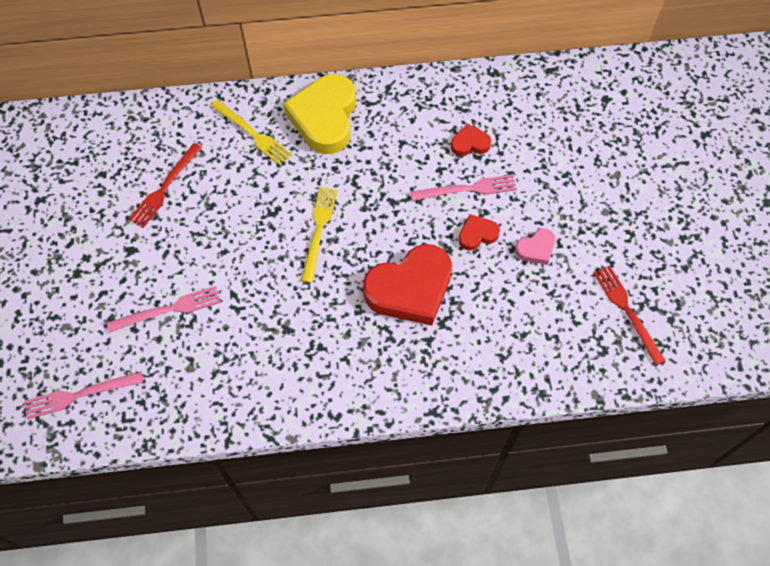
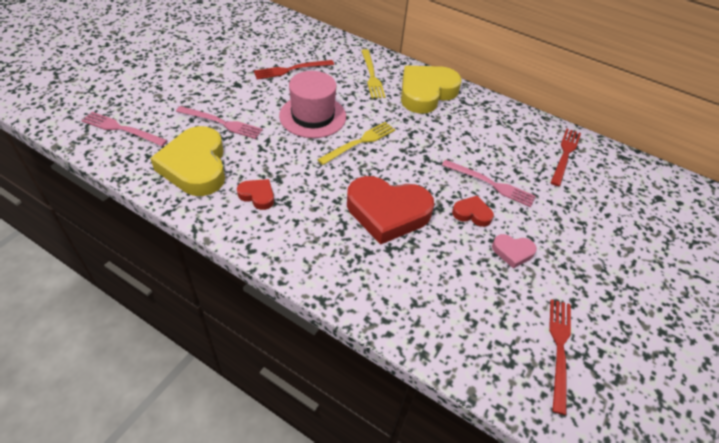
camera: 35 degrees right, 15 degrees down
(199, 377) = (195, 166): none -> yellow heart
(246, 232) = (312, 116): none -> pink hat
(470, 143) = (518, 161): red heart -> red heart (257, 196)
(503, 104) = (565, 154): none -> red fork

